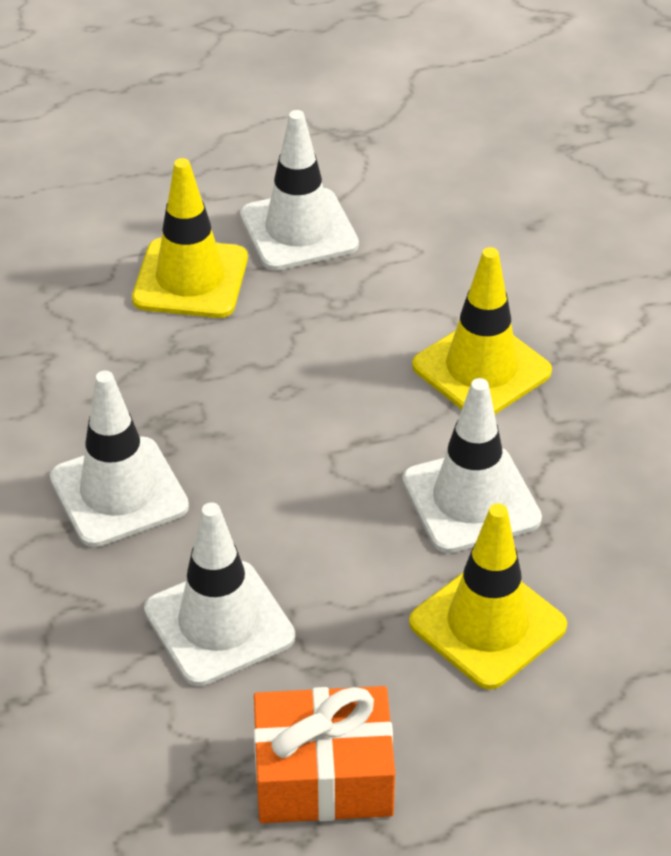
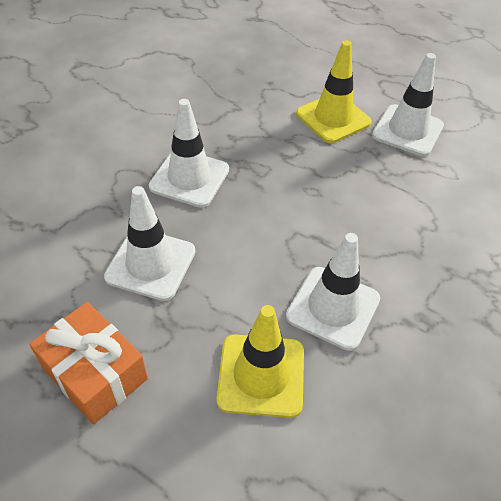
camera: 45 degrees right, 5 degrees up
(481, 369) = (419, 251): yellow traffic cone -> none

